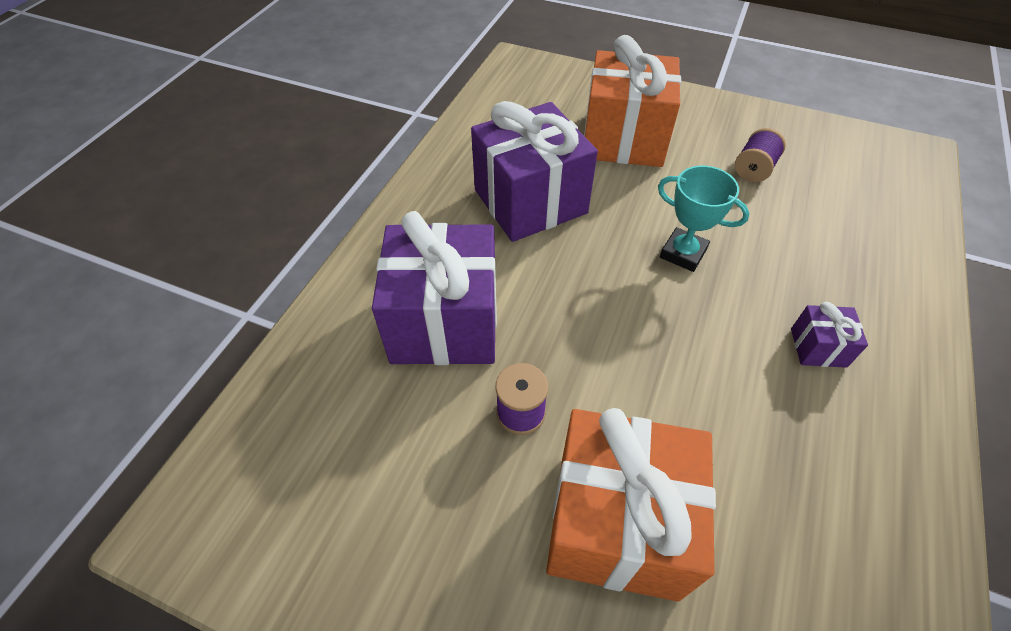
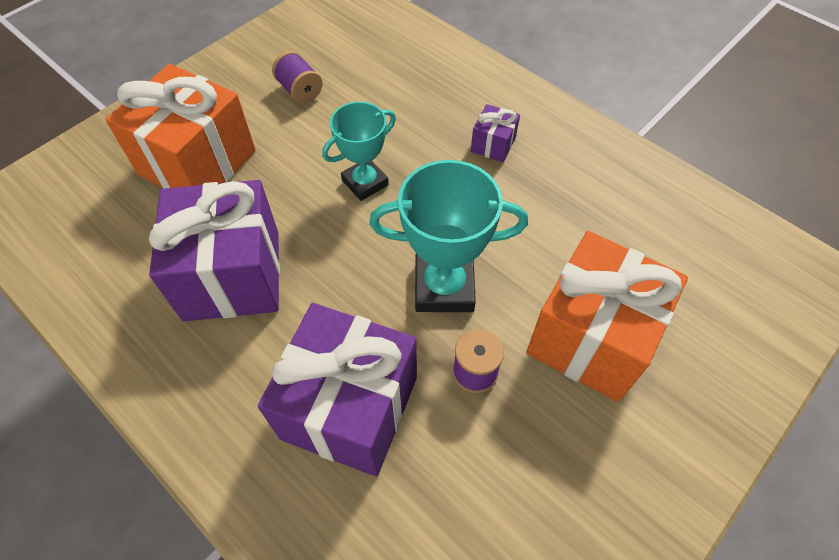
camera: 70 degrees left, 5 degrees up
(602, 356) = (444, 287): none -> turquoise trophy

